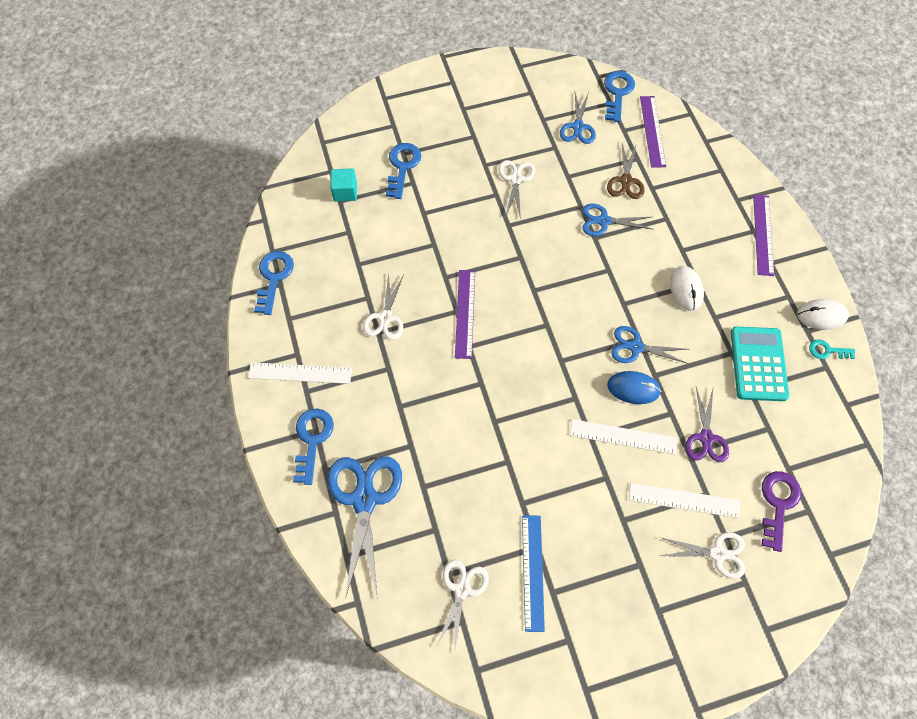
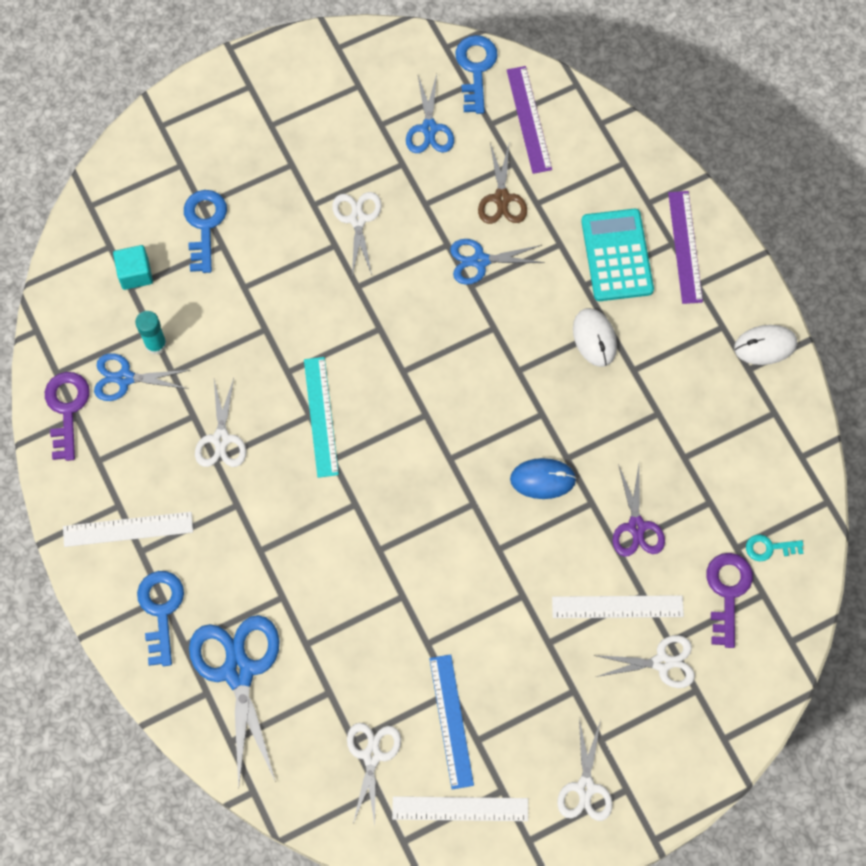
camera: 10 degrees left, 5 degrees up
(274, 277) = (67, 408): blue key -> purple key
(350, 242) = (156, 344): none -> turquoise glue stick
(465, 313) = (321, 416): purple ruler -> turquoise ruler
(623, 436) = (537, 542): white ruler -> white ruler (460, 808)
(635, 347) = (540, 426): blue scissors -> blue scissors (125, 378)
(641, 651) = (585, 788): none -> white scissors
(758, 364) = (692, 422): turquoise calculator -> turquoise calculator (617, 255)
(827, 351) = (774, 391): turquoise key -> turquoise key (769, 548)

